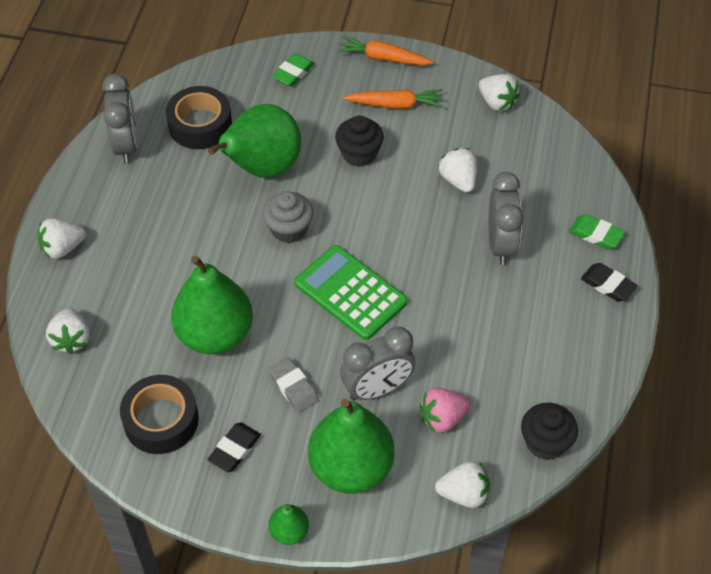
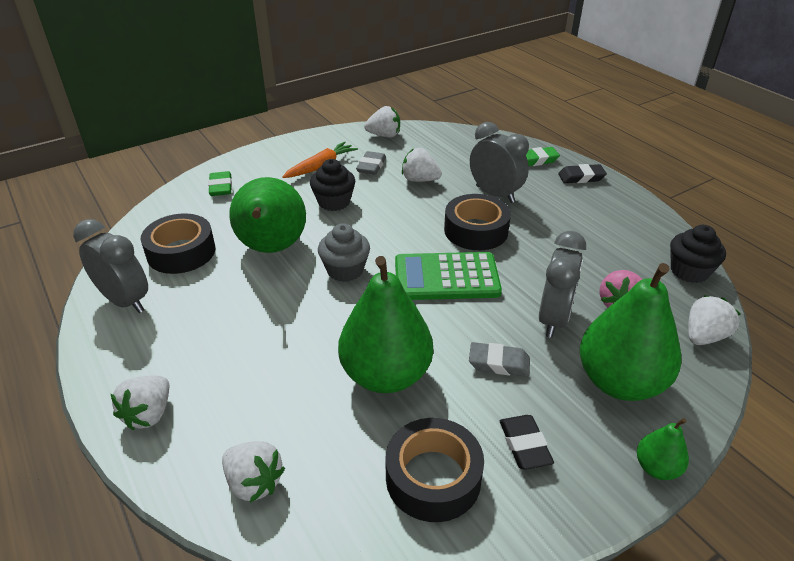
camera: 45 degrees left, 15 degrees down
(383, 58) = (278, 150): orange carrot -> none
(431, 268) = (476, 230): none -> black tape
(437, 134) = (371, 166): none -> grey eraser

